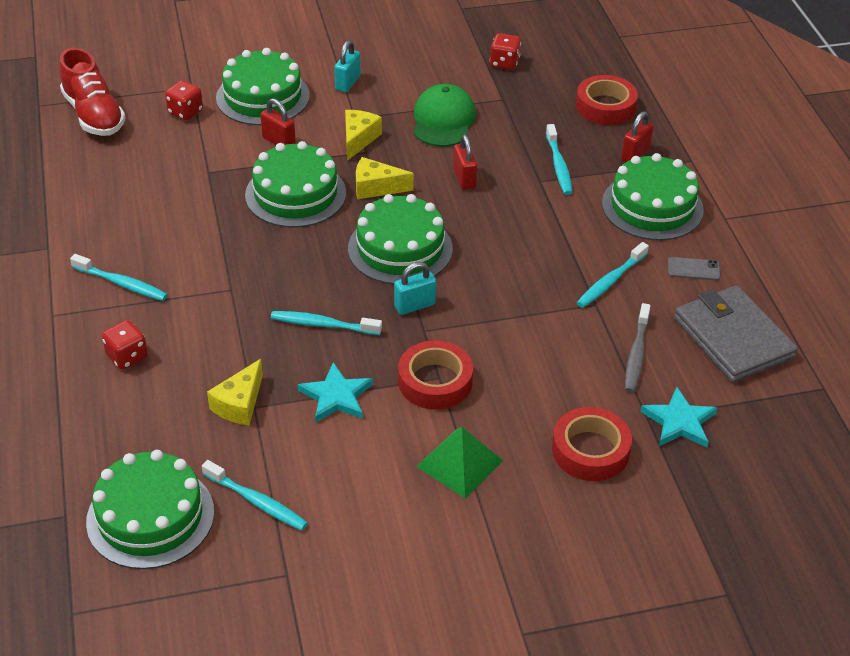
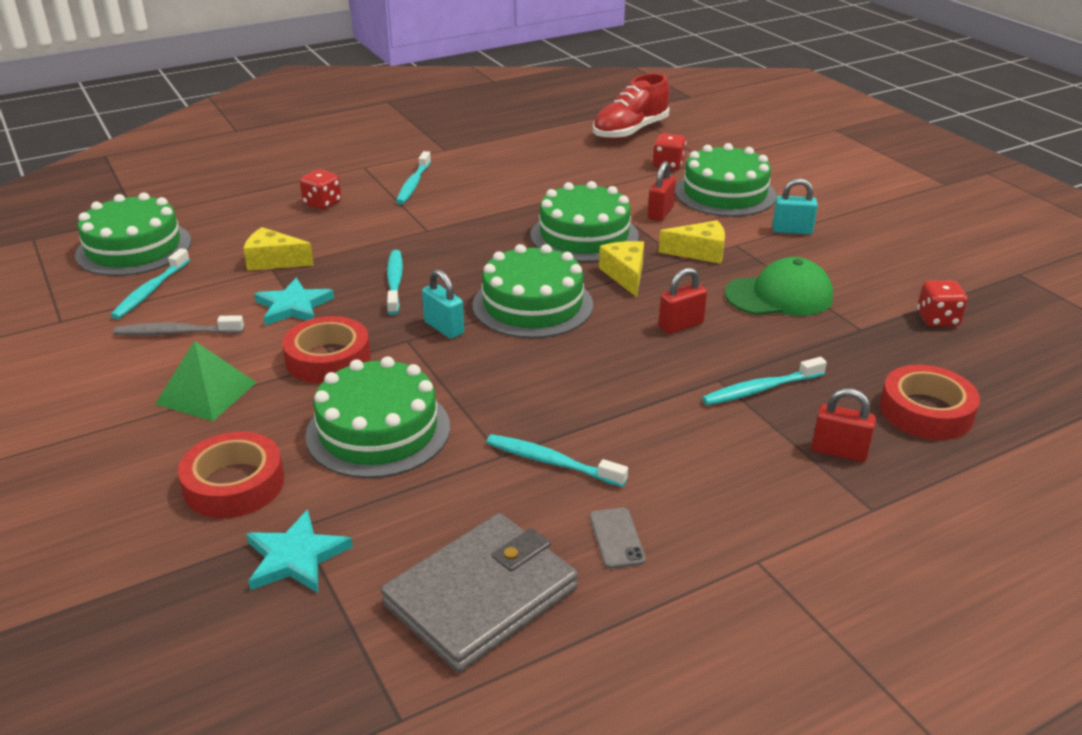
camera: 75 degrees right, 10 degrees down
(636, 354) = (416, 502): grey toothbrush -> grey toothbrush (176, 333)
(652, 206) = (732, 481): green cake -> green cake (378, 431)

